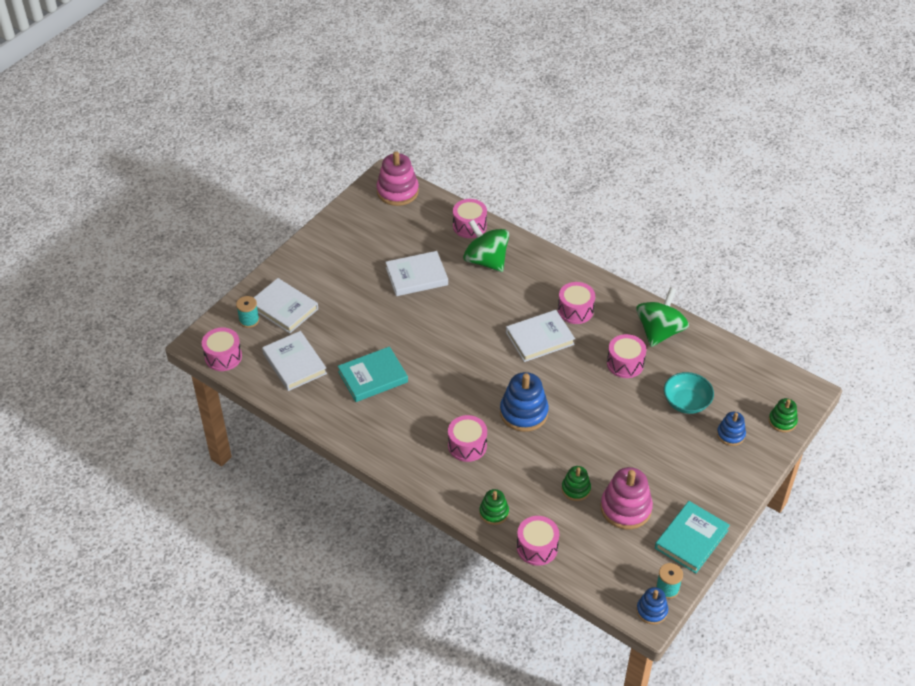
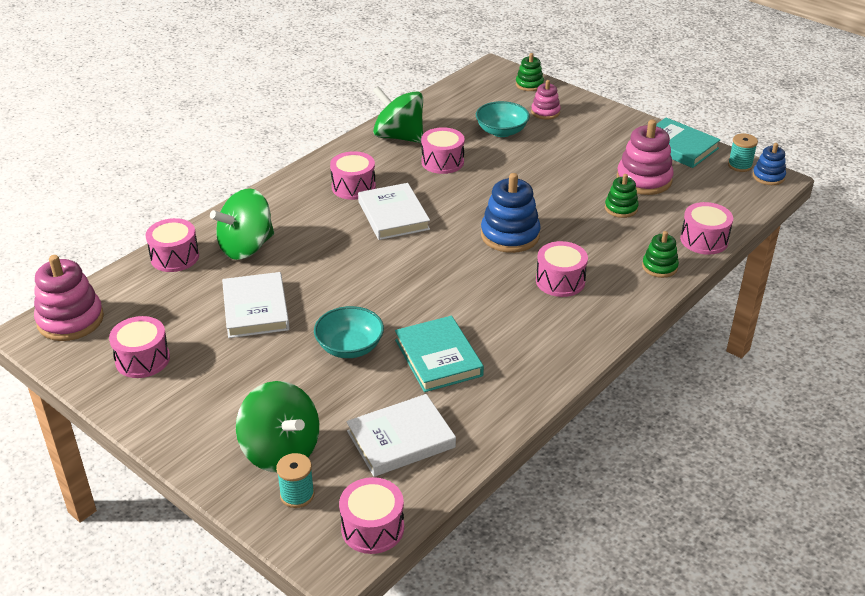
camera: 85 degrees left, 10 degrees down
(284, 308) = (281, 451): white book -> green spinning top
(362, 232) = (142, 359): none -> pink drum
(381, 329) = (350, 347): none -> turquoise bowl
(730, 434) = (545, 112): blue stacking toy -> pink stacking toy

